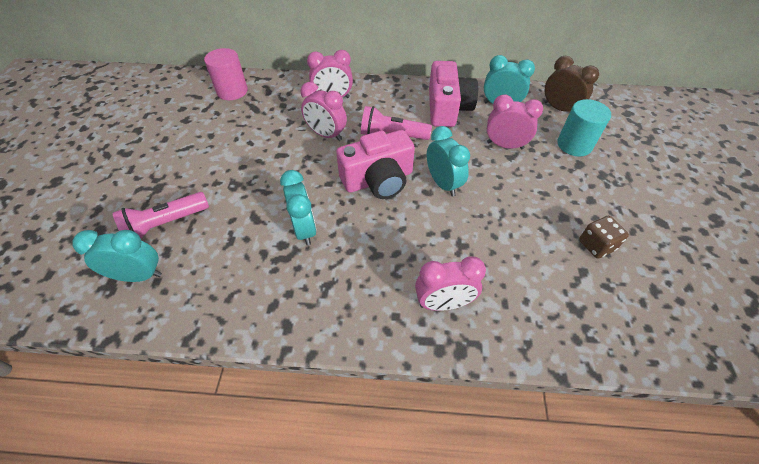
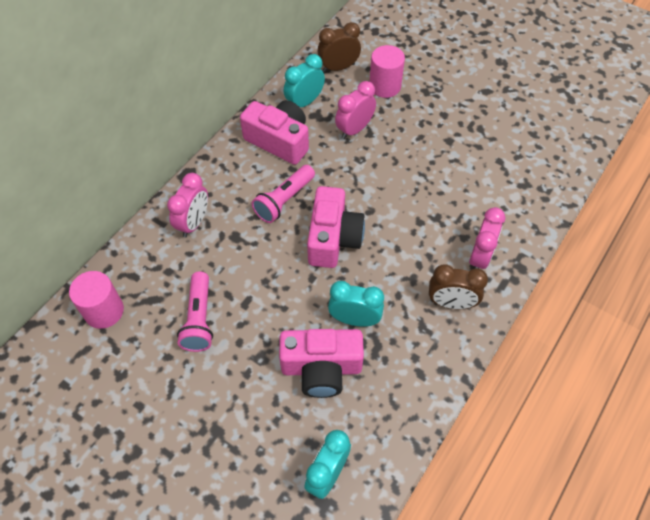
camera: 60 degrees left, 5 degrees up
(165, 224) = (275, 435): pink flashlight -> pink flashlight (199, 319)
(242, 227) = (321, 368): none -> pink camera
(326, 135) = (245, 252): pink clock -> none
(369, 299) = (451, 303): none -> brown clock
(443, 183) = (368, 195): turquoise clock -> none
(574, 145) = (385, 86): turquoise cylinder -> pink cylinder
(596, 245) = (483, 139): brown dice -> none

